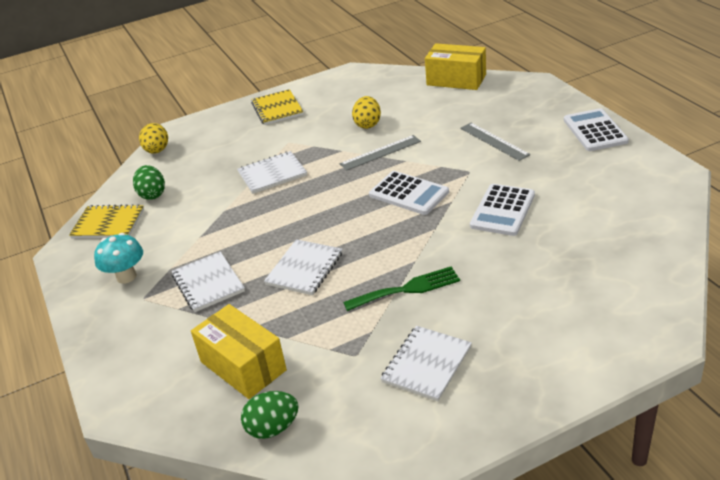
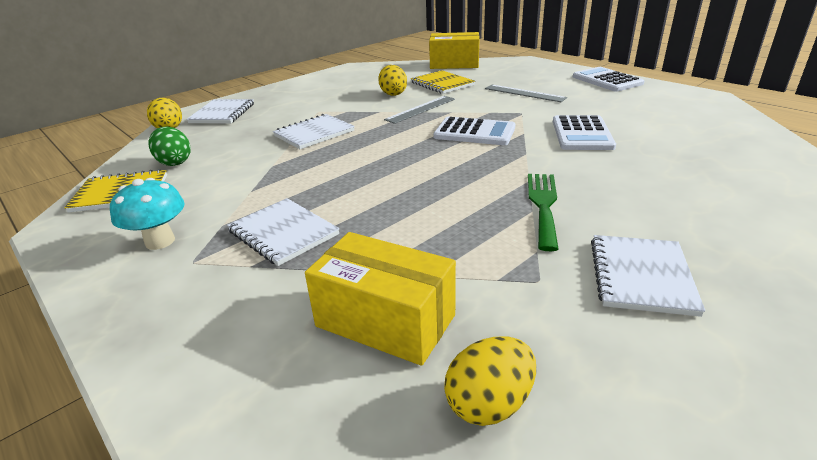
camera: 20 degrees left, 5 degrees down
(273, 428) = (489, 403): green egg -> yellow egg
(277, 109) = (293, 92): yellow notebook -> yellow notebook (442, 84)
(304, 269) = (404, 203): white notebook -> white notebook (222, 113)
(407, 289) = (543, 205): green fork -> green fork turned 45 degrees counterclockwise

